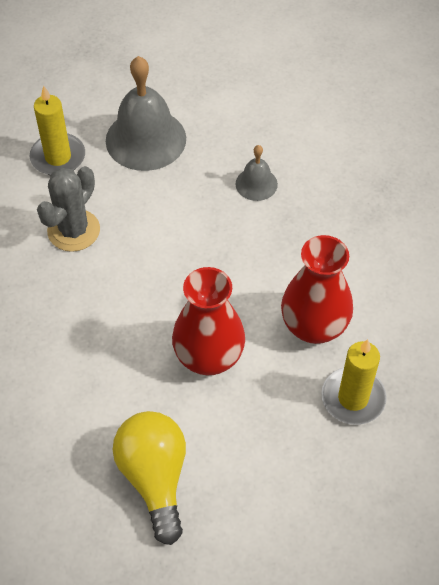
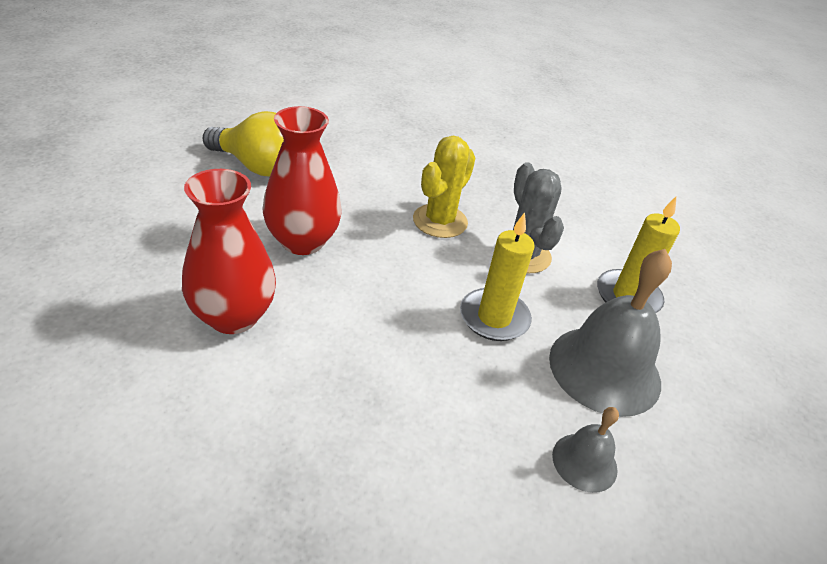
camera: 125 degrees right, 15 degrees down
(86, 300) = (440, 221): none -> yellow cactus
(256, 184) = (449, 411): grey bell -> grey bell (584, 462)
(353, 398) = (140, 285): yellow candle -> yellow candle (494, 318)

